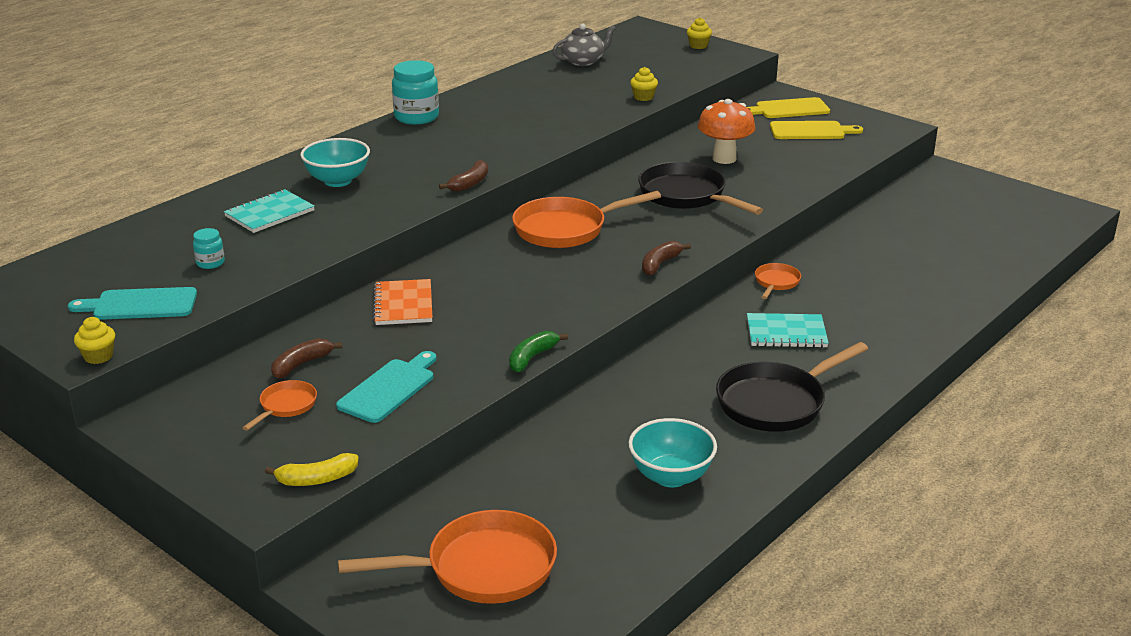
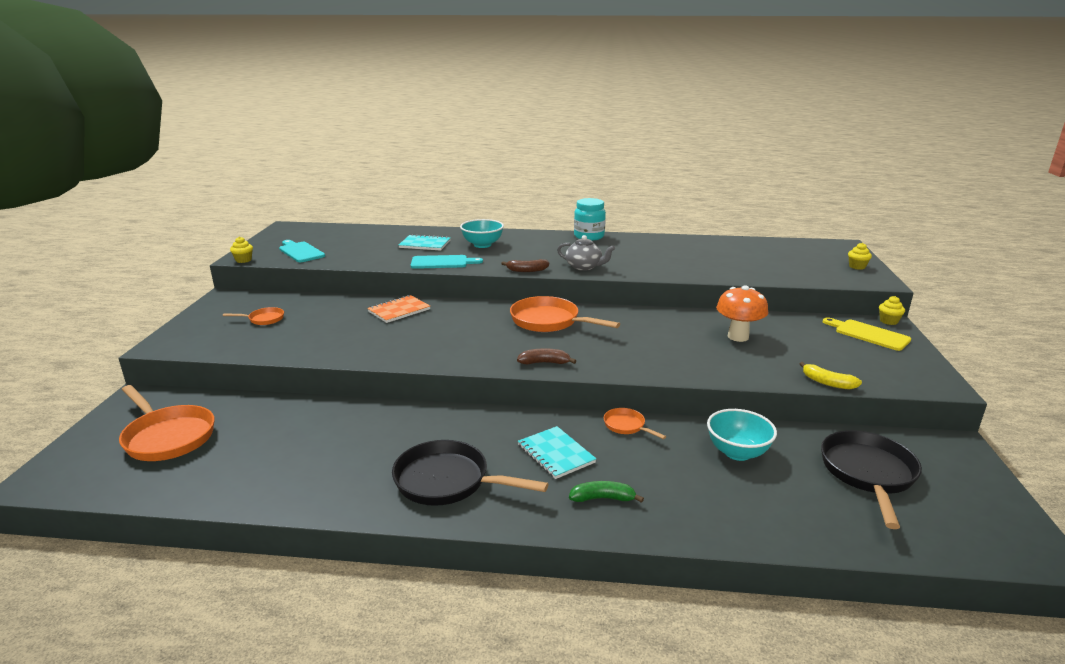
camera: 55 degrees right, 5 degrees down
(210, 263) = (357, 250): turquoise jar -> none
(301, 364) = (309, 309): brown banana -> none
(317, 479) = (194, 349): yellow banana -> yellow banana (827, 383)
(389, 389) = (302, 336): turquoise cutting board -> turquoise cutting board (442, 262)
(532, 357) = (373, 362): green banana -> green banana (603, 498)
(583, 61) = (751, 247): grey teapot -> grey teapot (584, 267)
(643, 97) = (736, 275): yellow cupcake -> yellow cupcake (888, 321)
(671, 476) = (311, 468): turquoise bowl -> turquoise bowl (737, 452)
(686, 196) = (657, 341): black pan -> black pan (868, 474)
(776, 282) = (626, 426): orange pan -> orange pan turned 120 degrees counterclockwise
(811, 131) = (850, 353): yellow cutting board -> none

